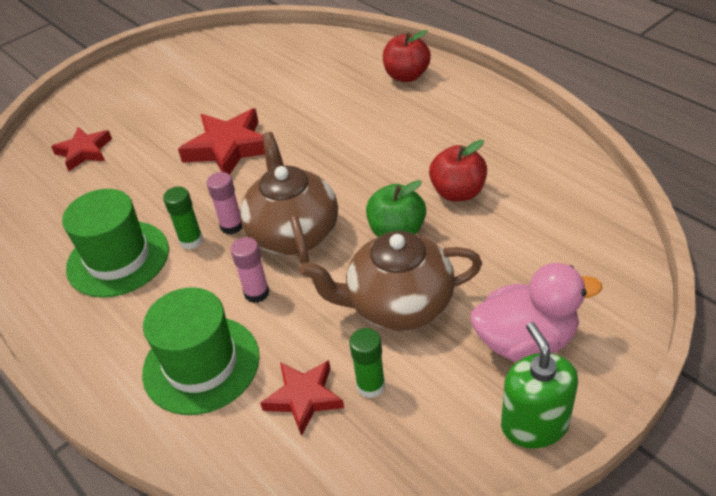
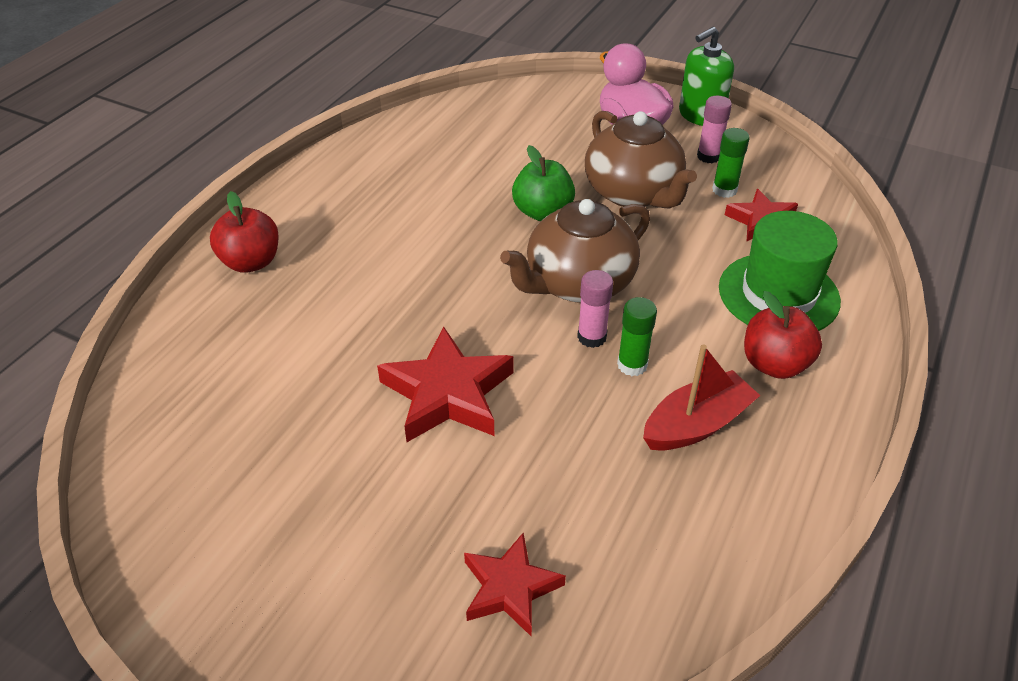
camera: 115 degrees left, 0 degrees up
(118, 258) = (696, 424): green hat -> red boat
(256, 293) = (674, 284): pink glue stick -> pink glue stick (708, 156)
(458, 192) = (469, 185): red apple -> red apple (774, 364)

